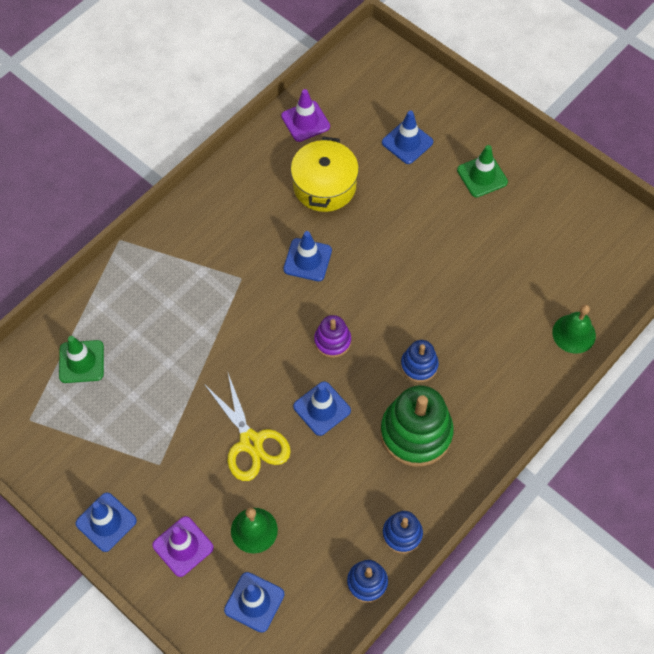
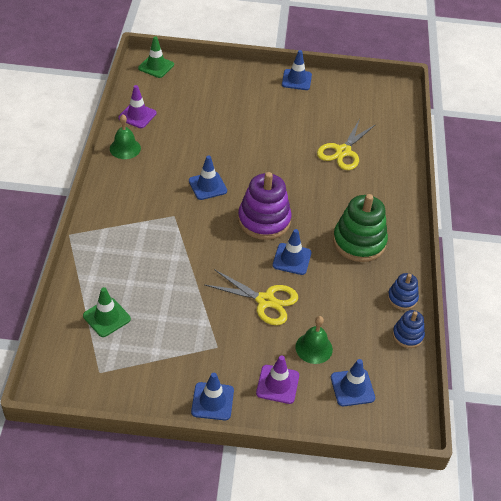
camera: 40 degrees left, 15 degrees down
(324, 186) = (181, 143): yellow pot -> none
(332, 341) = (264, 220): purple stacking toy -> purple stacking toy, size x1.87
(407, 142) = (211, 100): blue traffic cone -> blue traffic cone (296, 80)
(419, 365) = (327, 207): blue stacking toy -> none
(482, 176) = (271, 97): green traffic cone -> green traffic cone (156, 66)
(504, 301) = (343, 151): none -> yellow scissors
(574, 333) = (395, 149): green bell -> green bell (125, 148)

